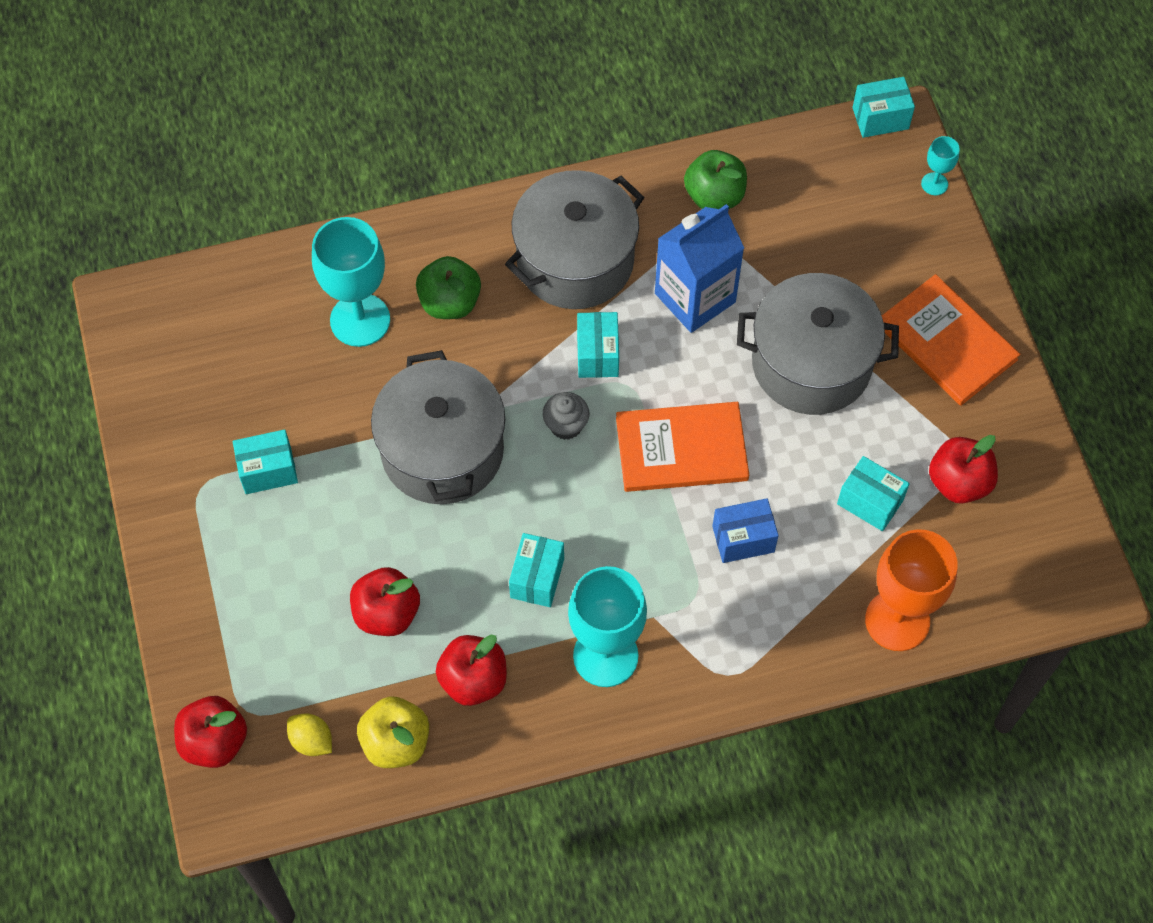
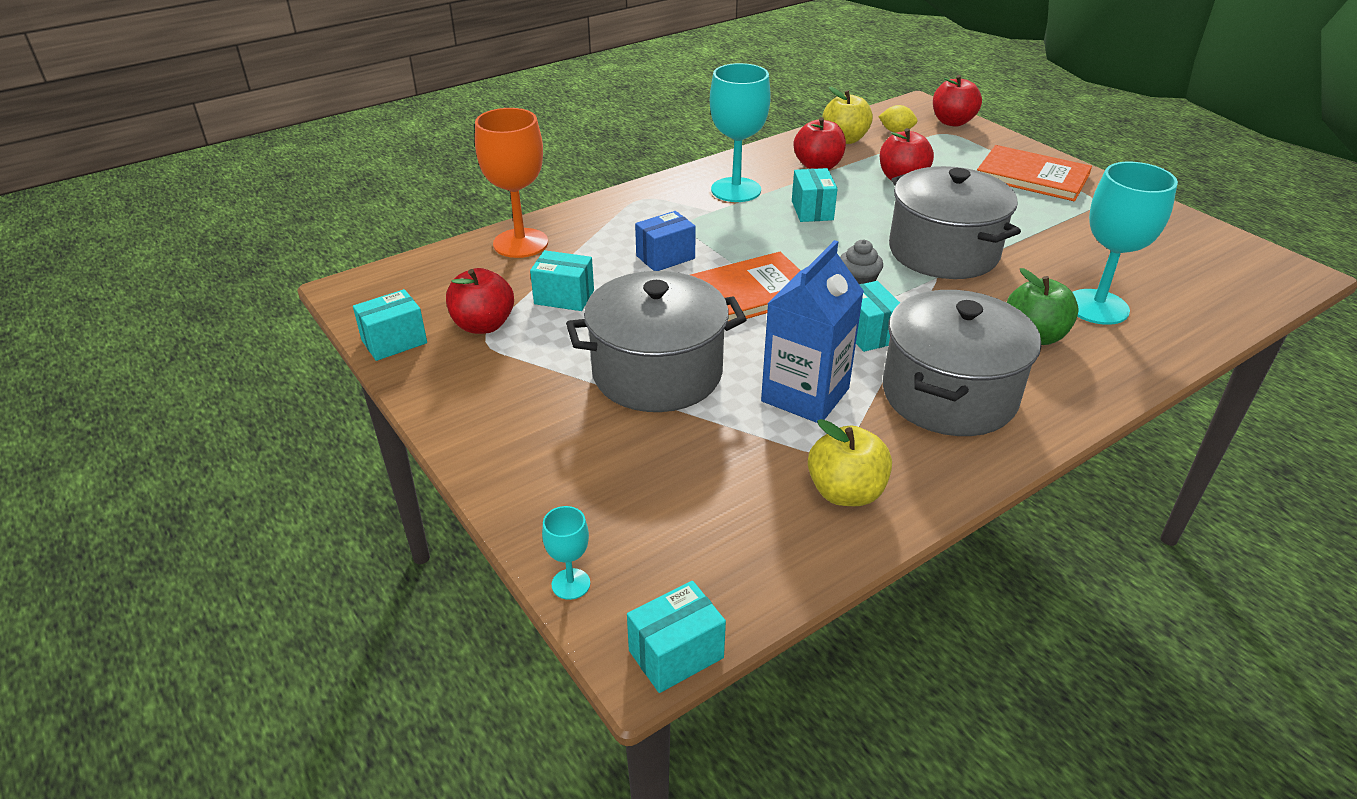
camera: 160 degrees right, 25 degrees down
(268, 471) = (1059, 217): turquoise box -> turquoise box (394, 342)
(714, 196) = (845, 492): green apple -> yellow apple
(946, 342) = (517, 422): orange book -> orange book (1032, 176)

